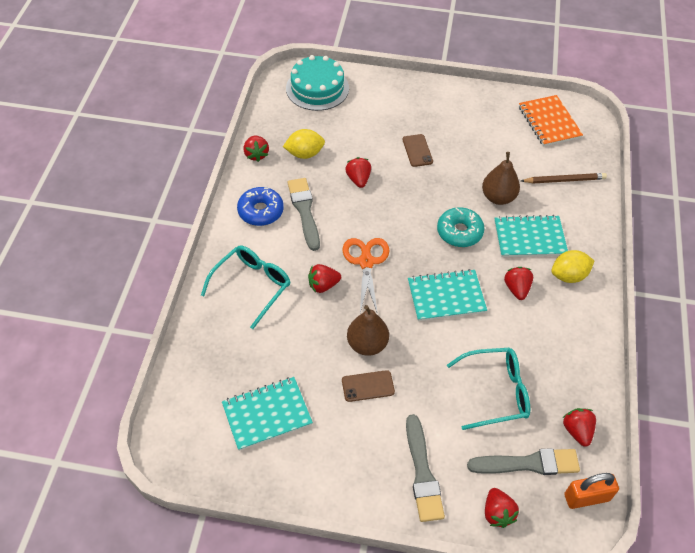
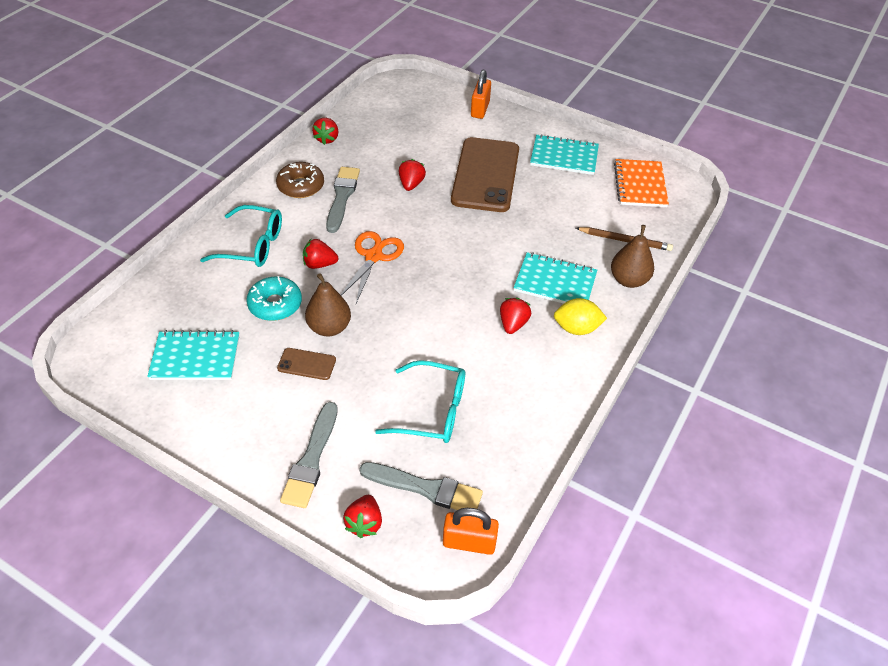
camera: 20 degrees right, 5 degrees down
(252, 286) = (253, 245): turquoise glasses -> turquoise glasses turned 45 degrees clockwise
(260, 211) = (301, 186): blue donut -> brown donut
(304, 154) = (373, 150): yellow lemon -> none
(317, 88) = (420, 99): turquoise cake -> none
(376, 84) = (480, 109): none -> orange padlock
(417, 150) = (485, 175): brown phone -> brown phone, size x2.39
(446, 296) = (435, 309): turquoise notebook -> turquoise notebook (564, 156)
(459, 232) = (484, 256): turquoise donut -> turquoise donut (275, 304)
(498, 197) = (544, 237): brown pear -> brown pear (628, 280)
(577, 431) = (497, 475): red strawberry -> none

